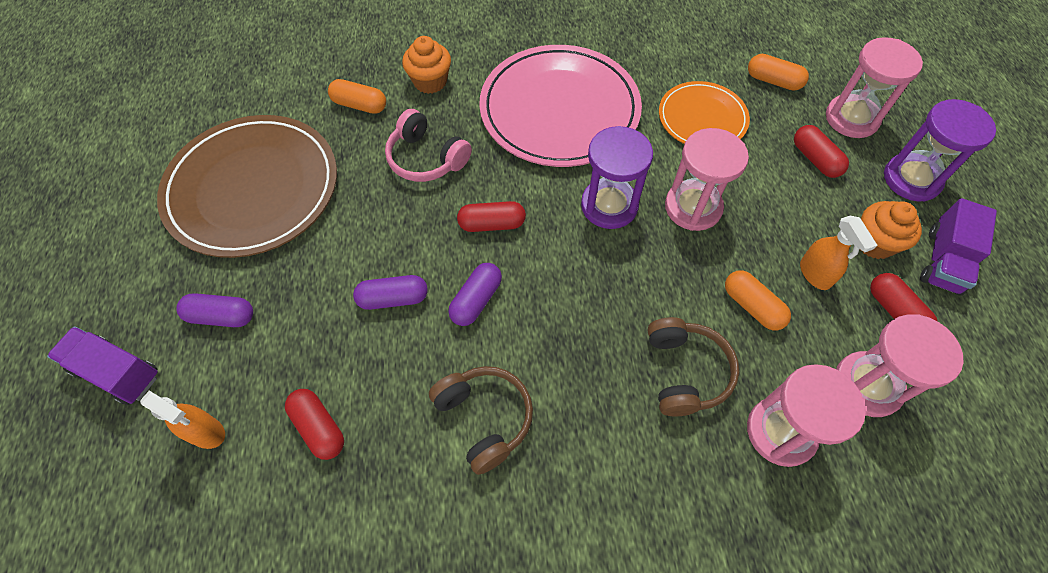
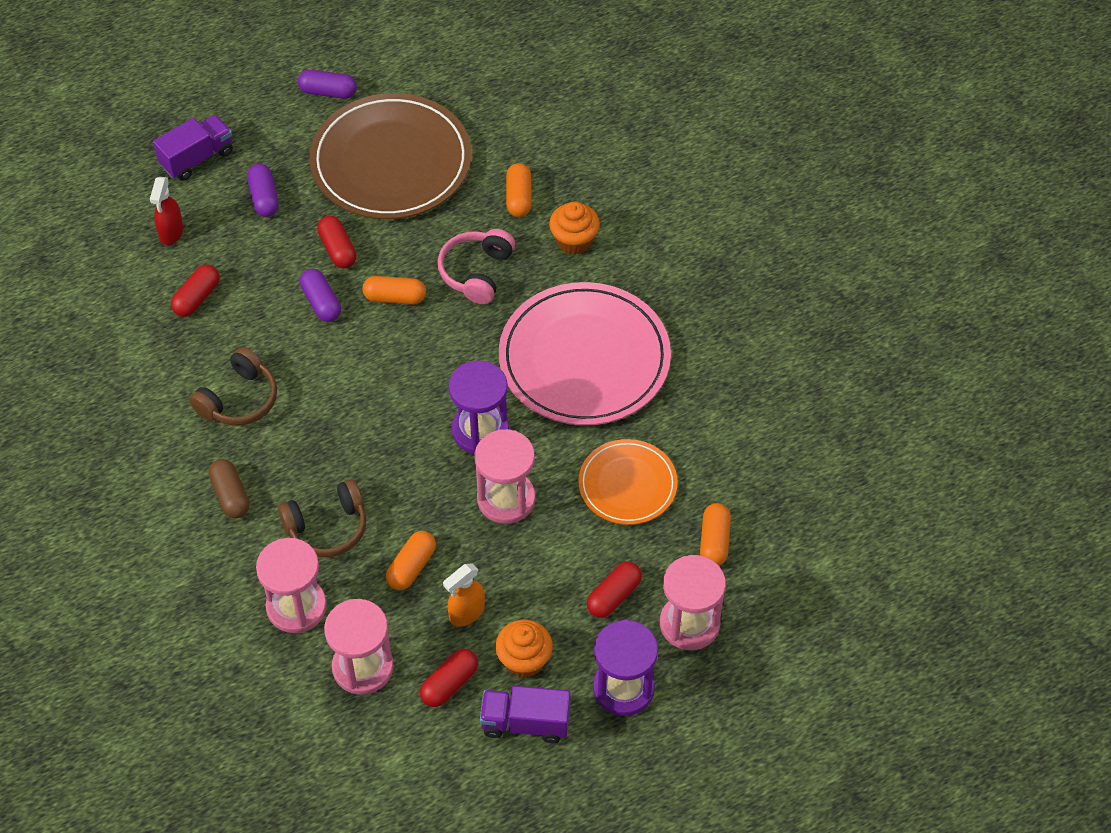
camera: 70 degrees right, 5 degrees down
(117, 372) = (197, 158): purple truck -> purple truck turned 45 degrees clockwise
(206, 432) = (171, 233): orange spray bottle -> red spray bottle
(421, 231) = (395, 298): none -> orange capsule
(476, 300) = (341, 360): purple capsule -> purple capsule (328, 92)
(492, 224) = (423, 346): red capsule -> red capsule (338, 249)
(614, 464) = (230, 495): none -> brown capsule

